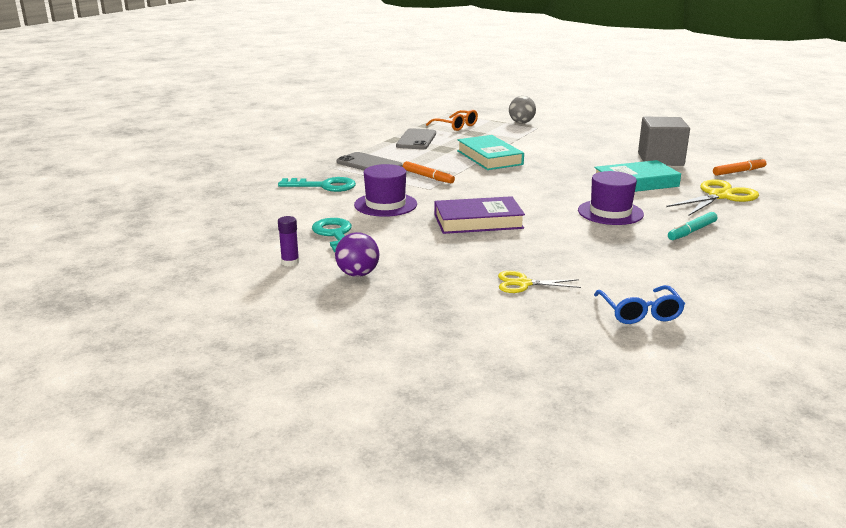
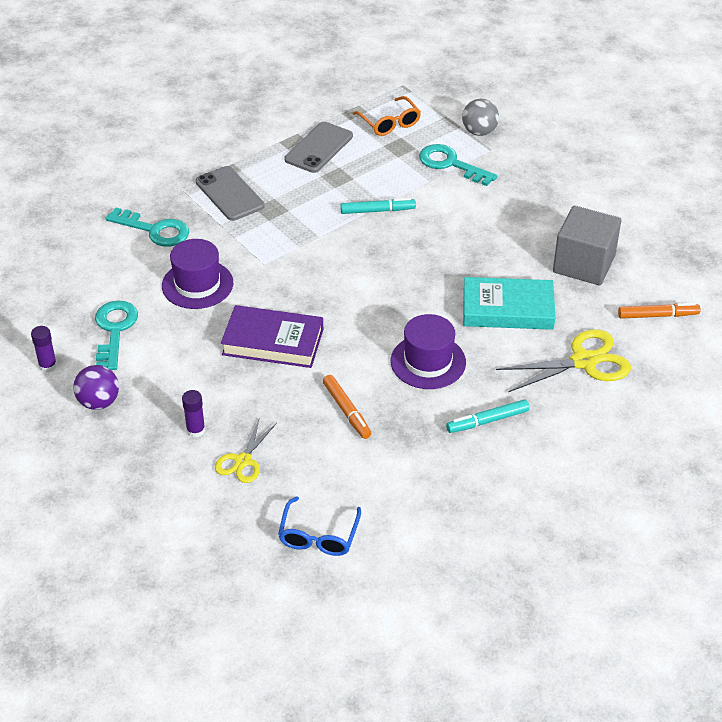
camera: 20 degrees right, 20 degrees up
(428, 177) = (278, 238): orange marker -> orange marker (347, 411)
(463, 274) = (196, 430): none -> purple glue stick
(489, 157) = (377, 211): turquoise book -> turquoise marker
(518, 135) = (450, 164): none -> turquoise key
(523, 283) = (243, 461): yellow scissors -> yellow scissors turned 90 degrees counterclockwise

